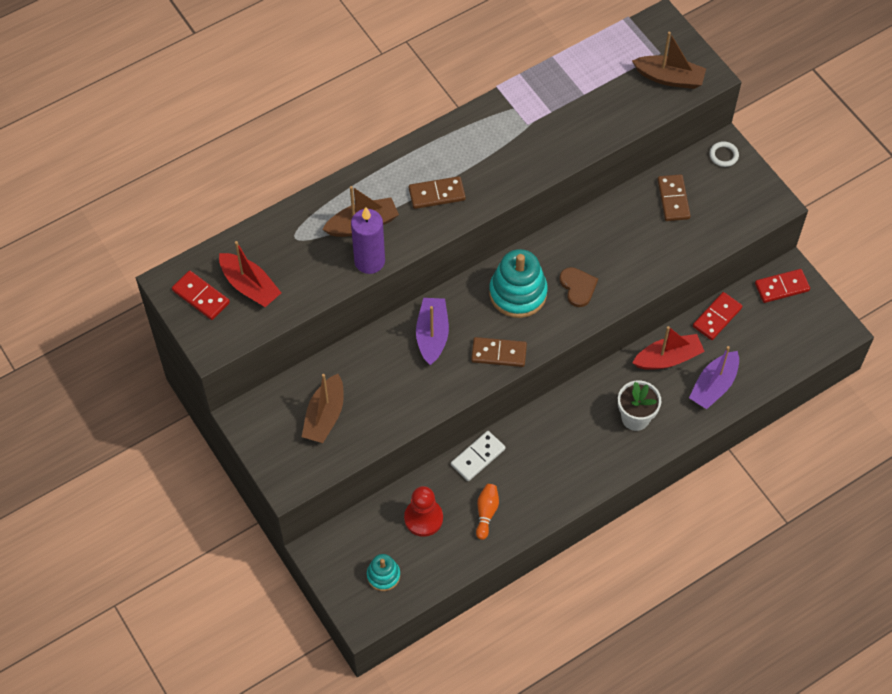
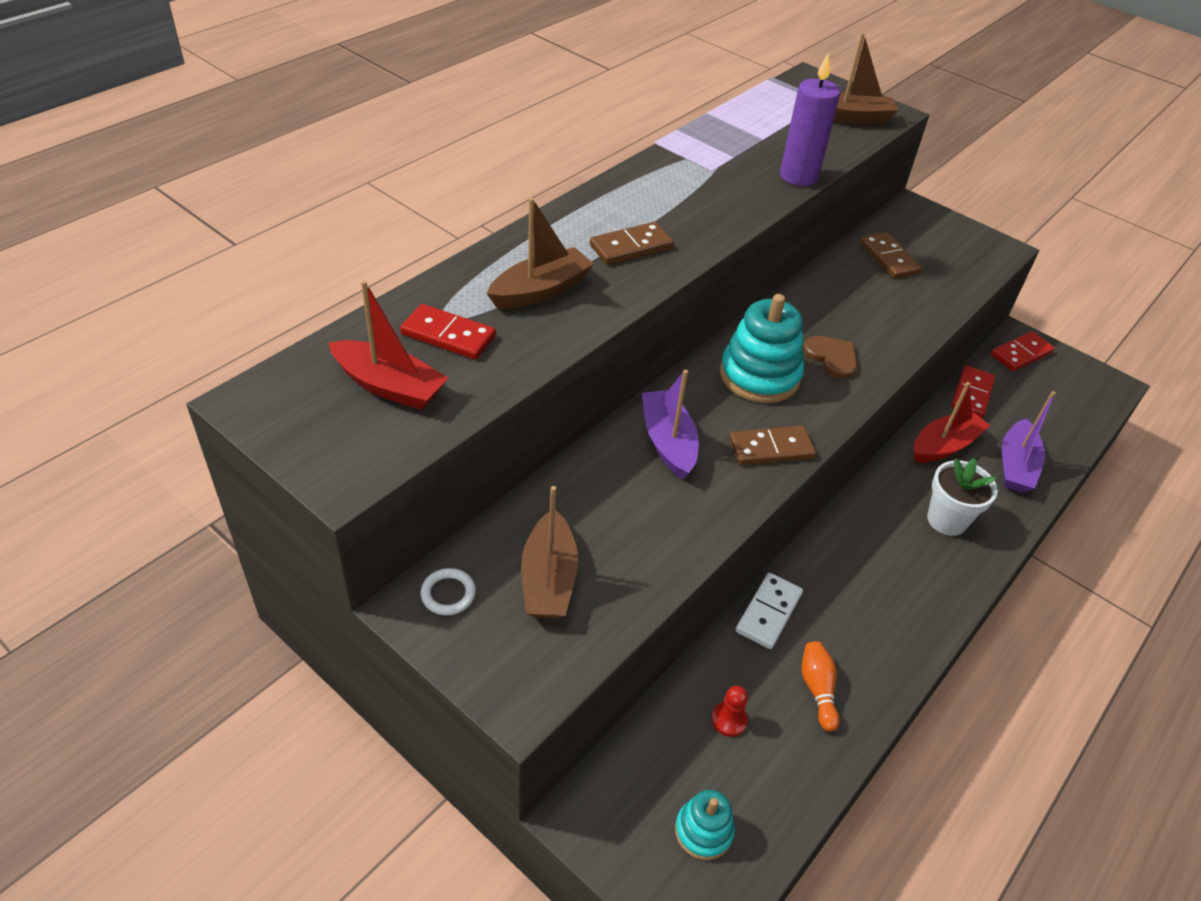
camera: 20 degrees left, 15 degrees down
(201, 297) = (308, 412): red domino -> red domino (448, 335)
(369, 261) = (568, 330): purple candle -> purple candle (798, 176)
(423, 518) = (729, 720): red pawn -> red pawn, size x0.57
(723, 155) = (916, 214): white ring -> white ring (448, 594)

